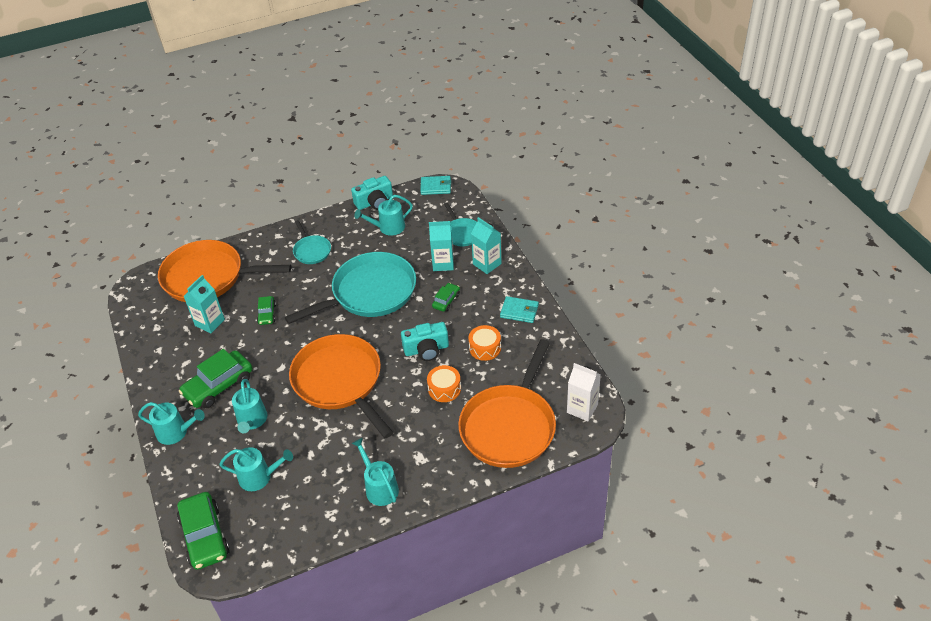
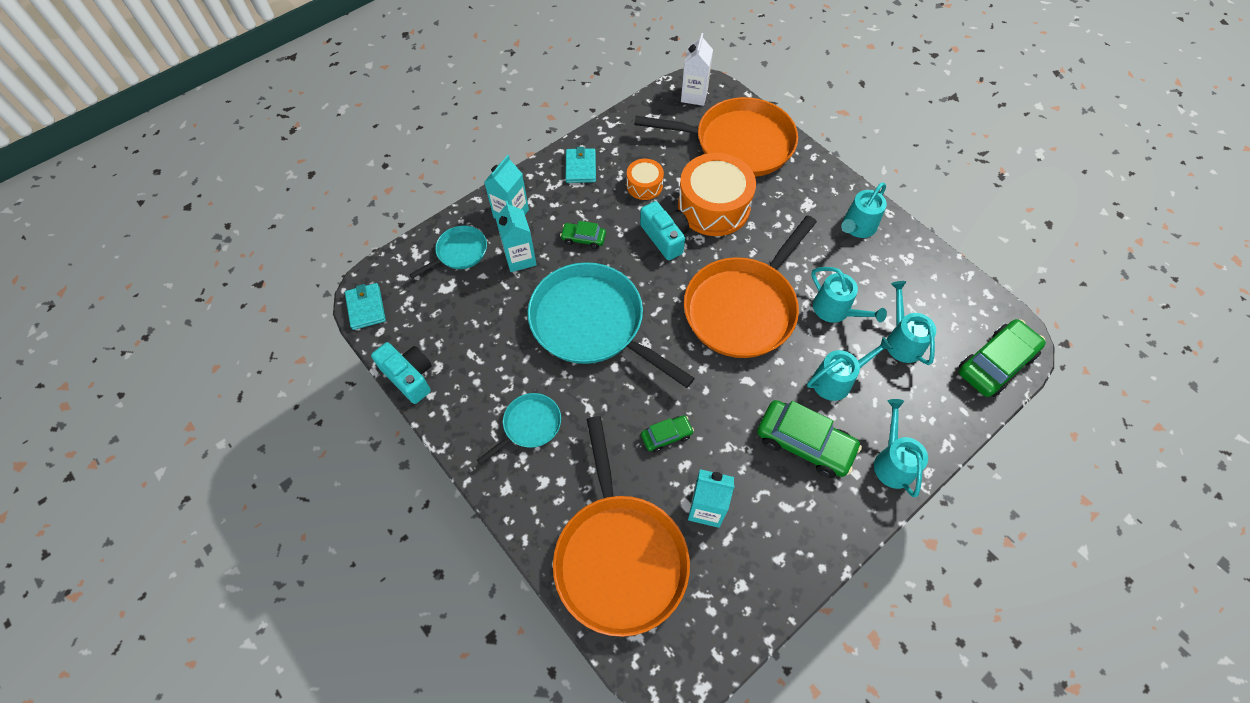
camera: 110 degrees left, 15 degrees up
(388, 227) = (462, 341): turquoise watering can -> turquoise watering can (835, 310)
(444, 389) = (713, 206): orange drum -> orange drum, size x1.95

